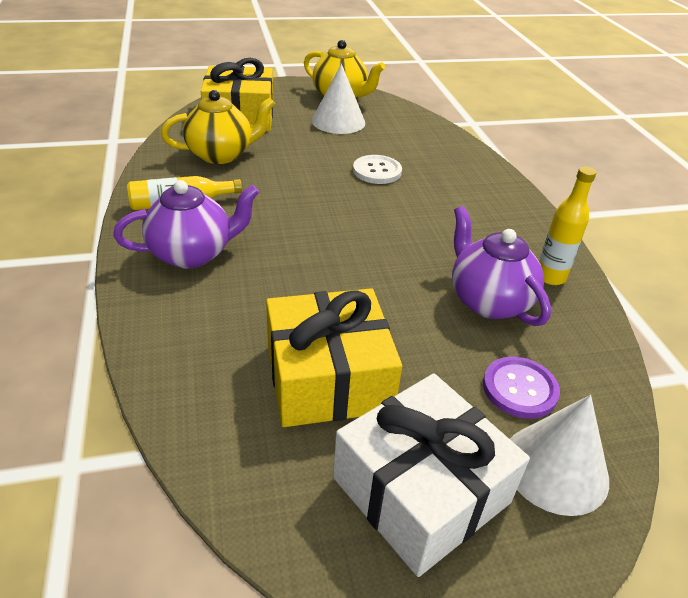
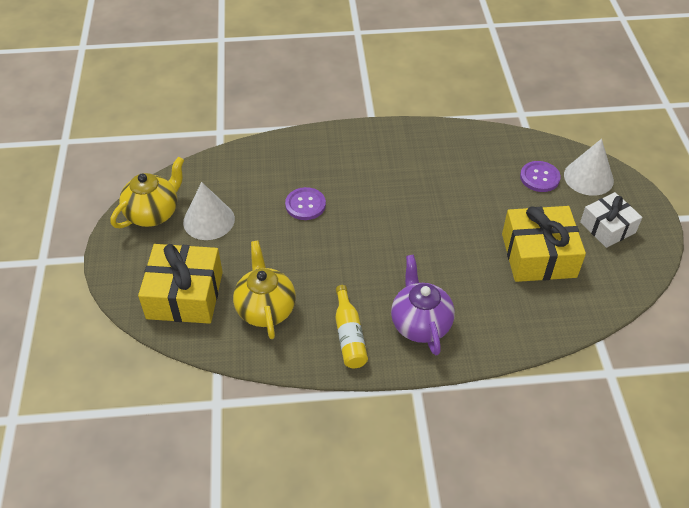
camera: 80 degrees left, 10 degrees up
(377, 171) = (305, 205): white button -> purple button
(421, 490) = (607, 227): white gift -> white gift, size x0.65
(488, 301) = (468, 174): purple teapot -> none
(550, 277) = (444, 141): yellow bottle -> none

